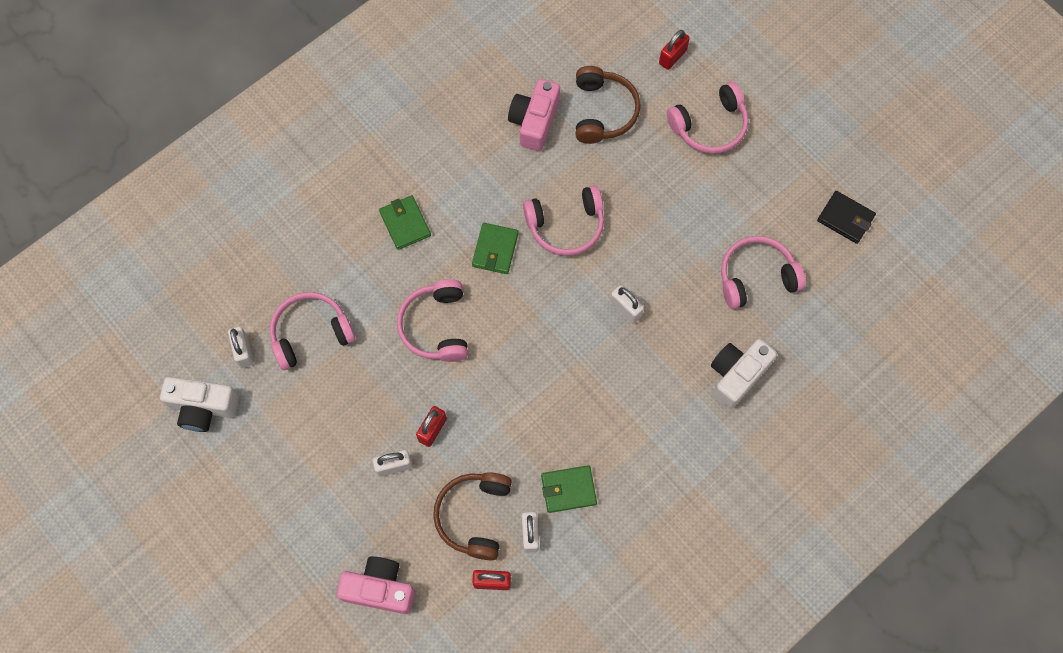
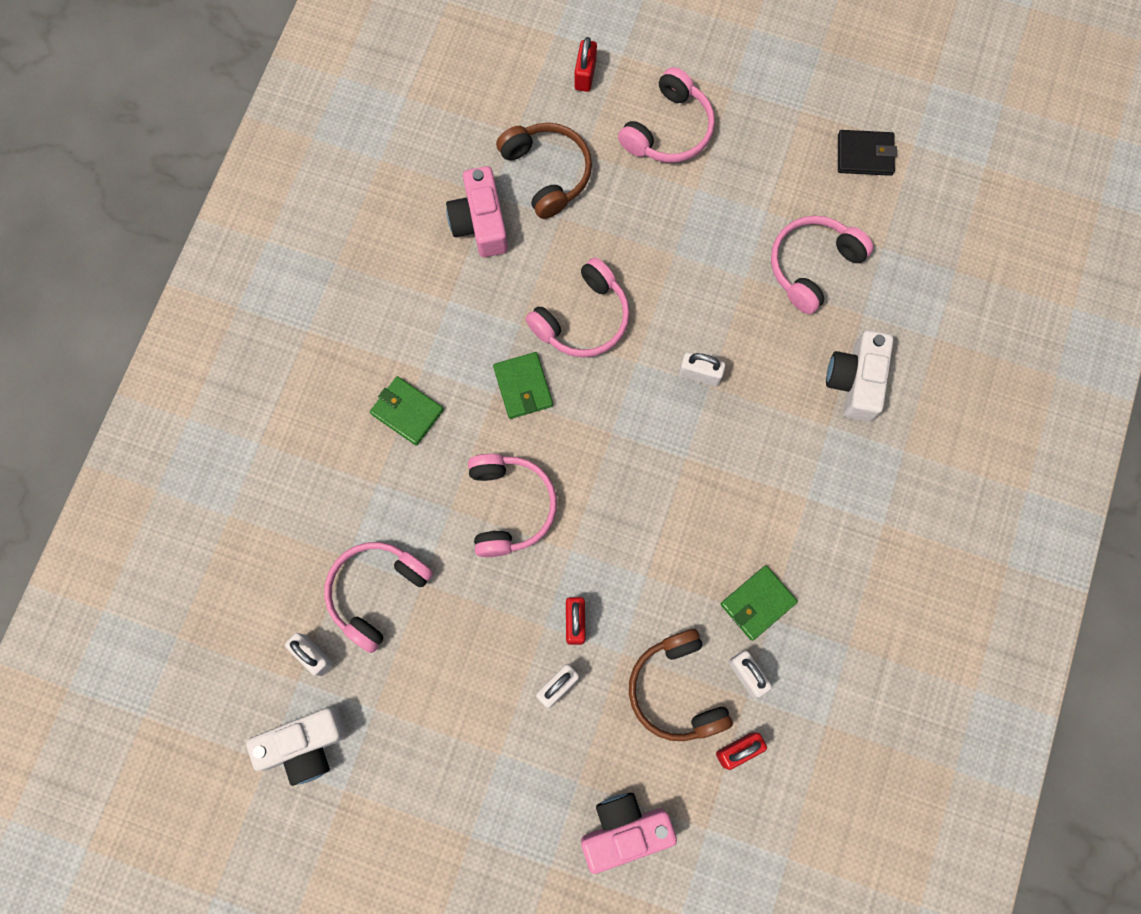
camera: 30 degrees left, 5 degrees up
(436, 326) = (510, 507): pink headphones -> pink headphones turned 150 degrees counterclockwise

